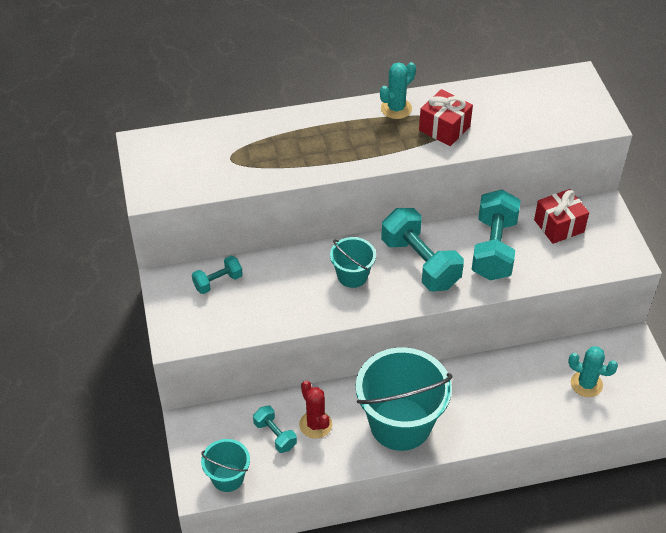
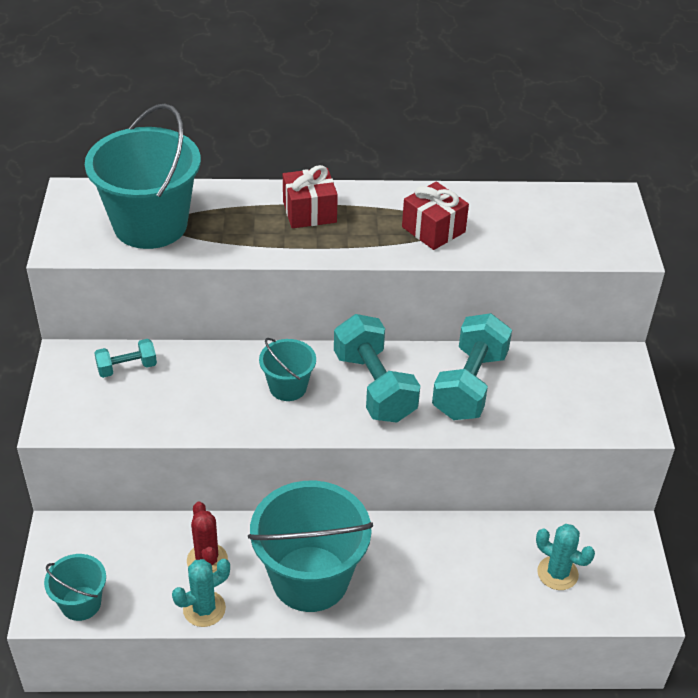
camera: 10 degrees right, 5 degrees down
(216, 162) = (150, 225): none -> turquoise bucket
(275, 435) = (154, 564): turquoise dumbbell -> none
(396, 108) = (383, 200): turquoise cactus -> turquoise cactus (204, 609)
(559, 226) = (559, 372): red gift -> red gift (309, 212)

